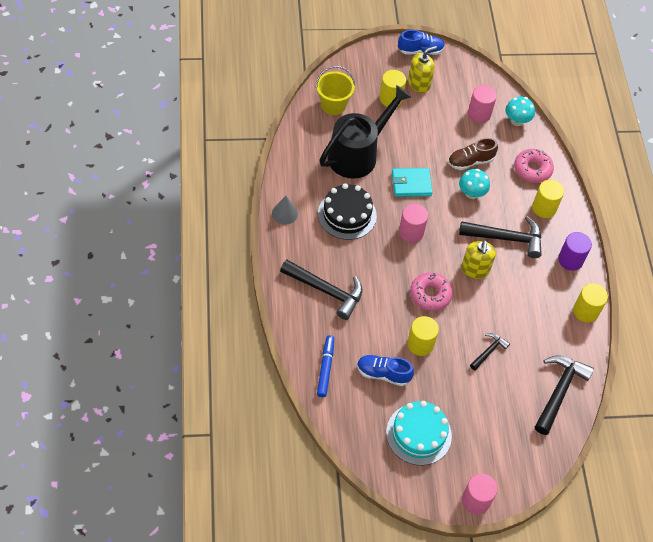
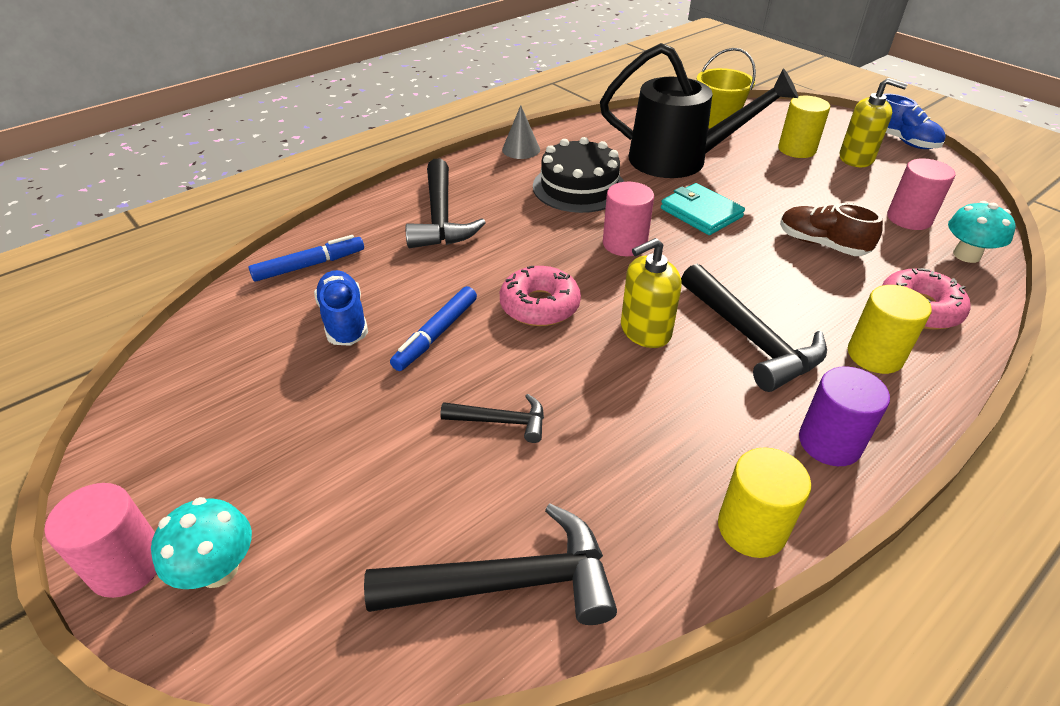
camera: 60 degrees right, 15 degrees down
(418, 434) = (249, 409): turquoise cake -> none
(420, 344) = (436, 334): yellow cylinder -> blue marker
(471, 193) = (772, 268): turquoise mushroom -> turquoise mushroom (218, 569)

